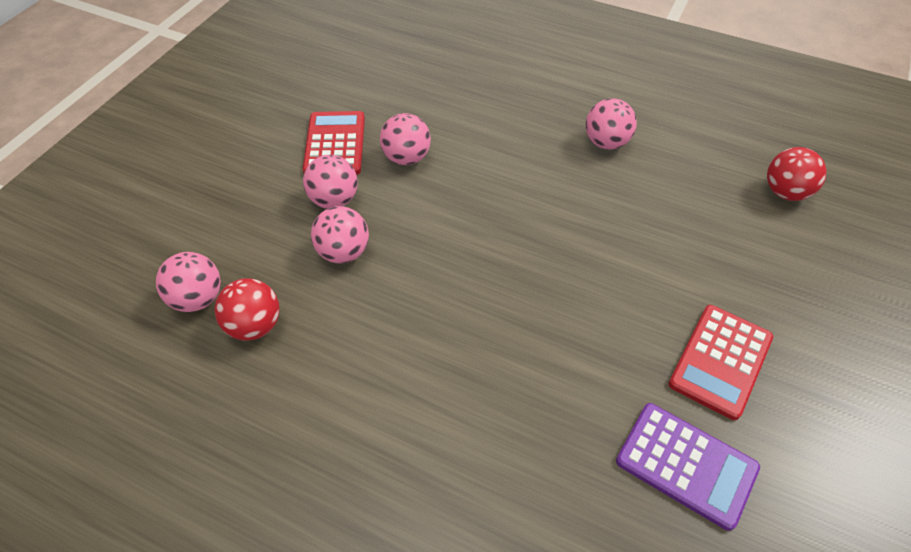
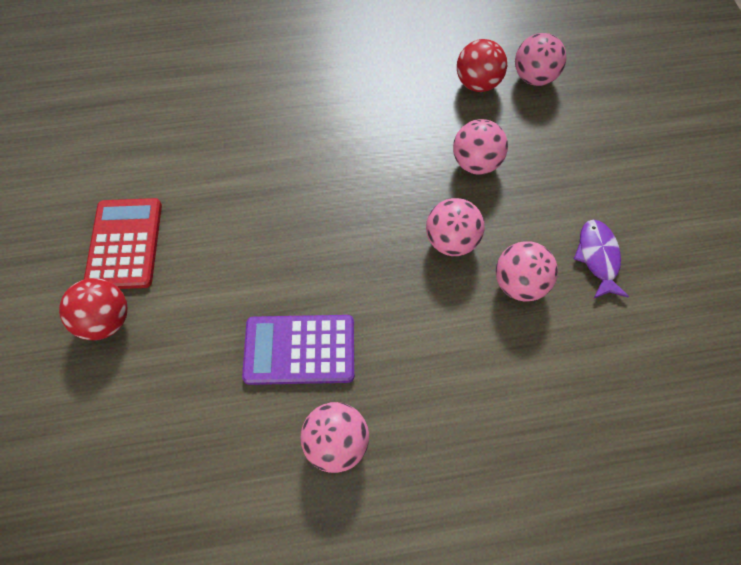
camera: 145 degrees right, 10 degrees up
(334, 200) = (532, 201): pink ball -> pink ball (451, 241)
(335, 144) = (598, 258): red calculator -> purple fish
(686, 465) = (130, 157): purple calculator -> purple calculator (299, 350)
(785, 192) = (98, 494): red ball -> red ball (106, 321)

